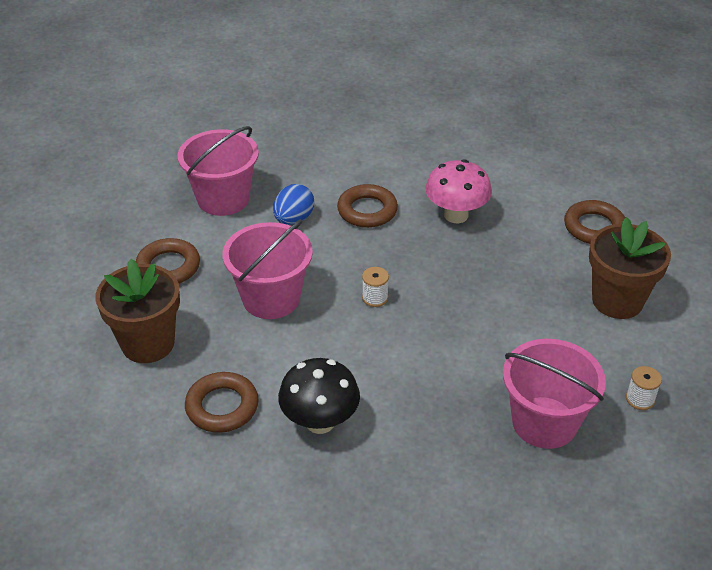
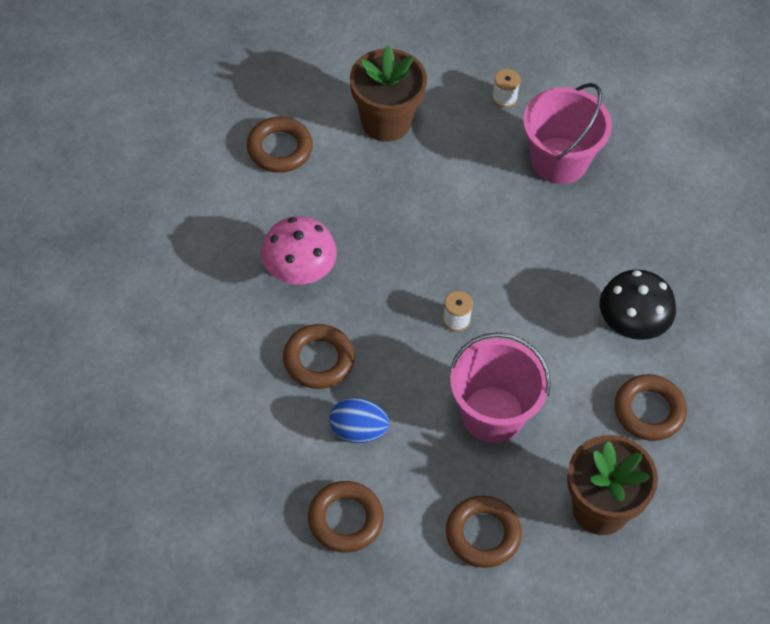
camera: 110 degrees left, 15 degrees up
(223, 199) = (345, 519): pink bucket -> brown ring

